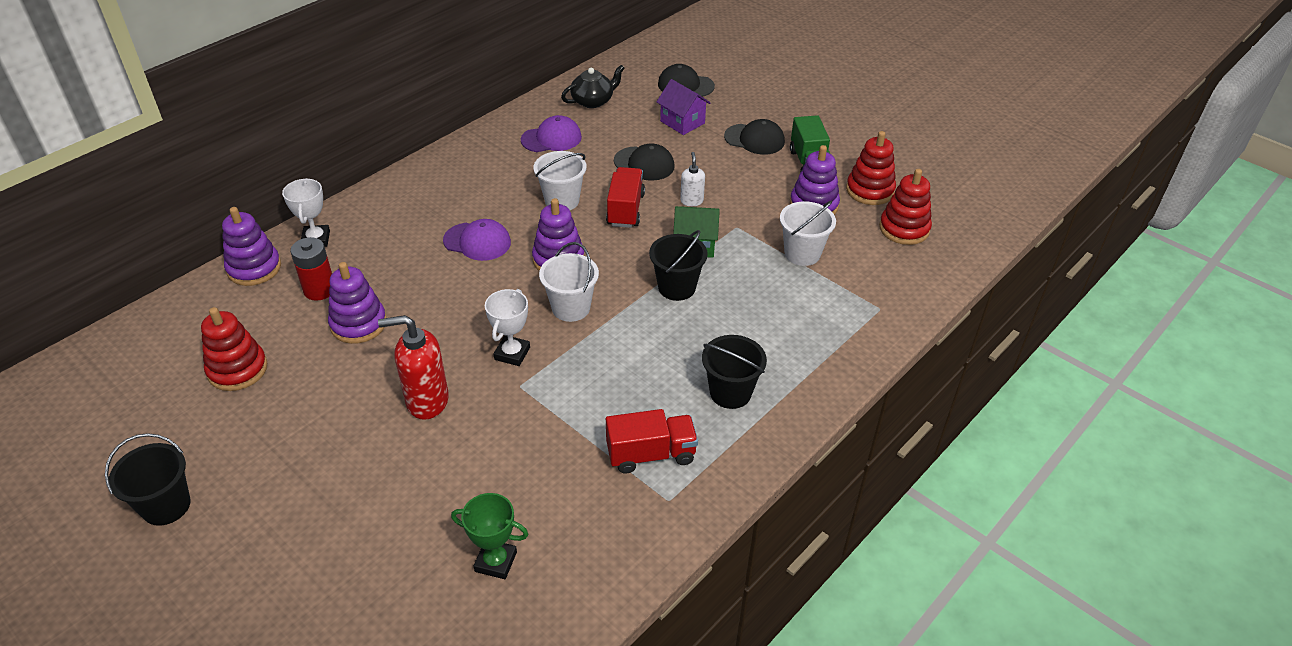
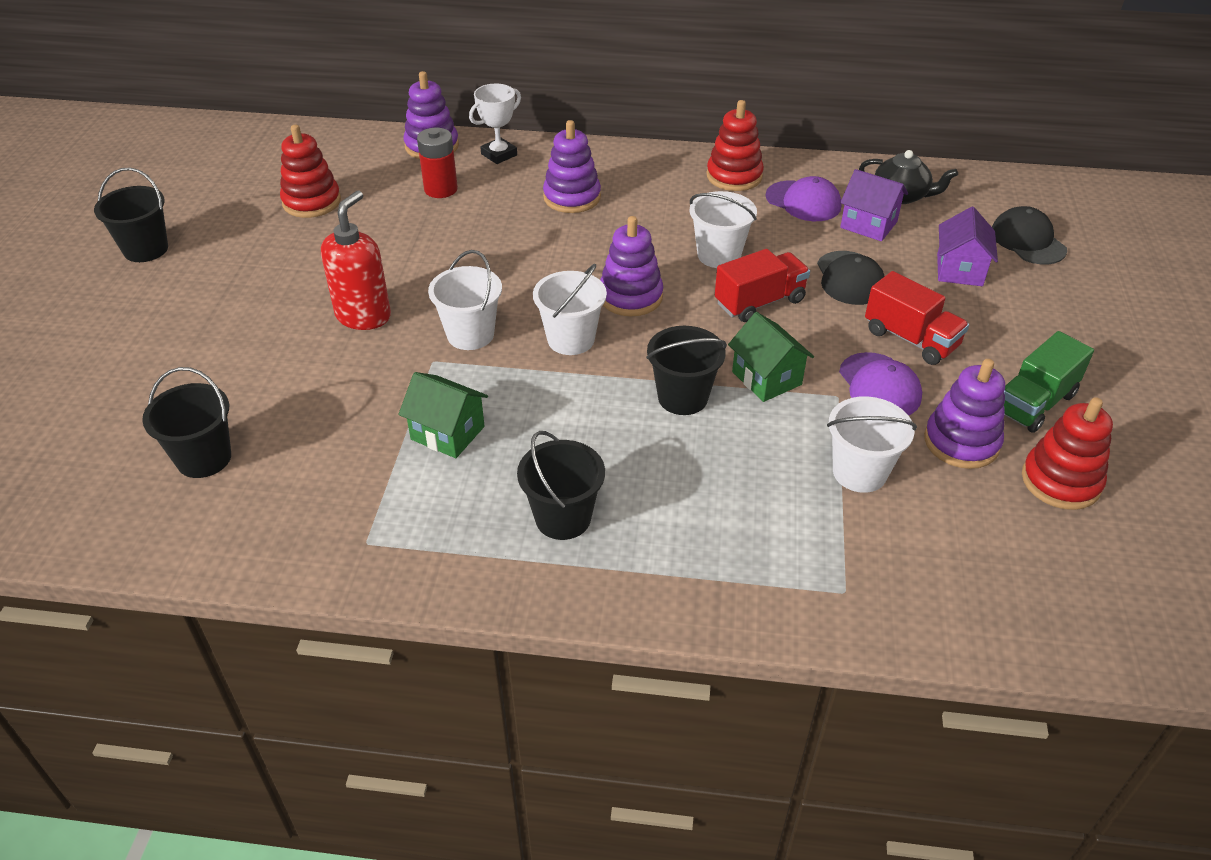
camera: 55 degrees right, 0 degrees up
(358, 324) = (421, 230): purple stacking toy -> purple stacking toy (572, 197)
(427, 401) = (363, 316): red soap dispenser -> red soap dispenser turned 60 degrees clockwise
(477, 241) = (597, 236): purple cap -> purple cap (879, 386)
(496, 562) = (204, 458): green trophy -> black bucket
(512, 353) = (470, 334): white trophy -> white bucket
(602, 411) = (447, 433): none -> green house
(604, 128) = (868, 224): none -> purple house
(651, 454) = (419, 498): red truck -> red truck (911, 339)
(691, 201) = (836, 341): white soap dispenser -> none
(754, 139) = (1012, 337): black cap -> none
(904, 229) = (1029, 549): red stacking toy -> red stacking toy (734, 176)

